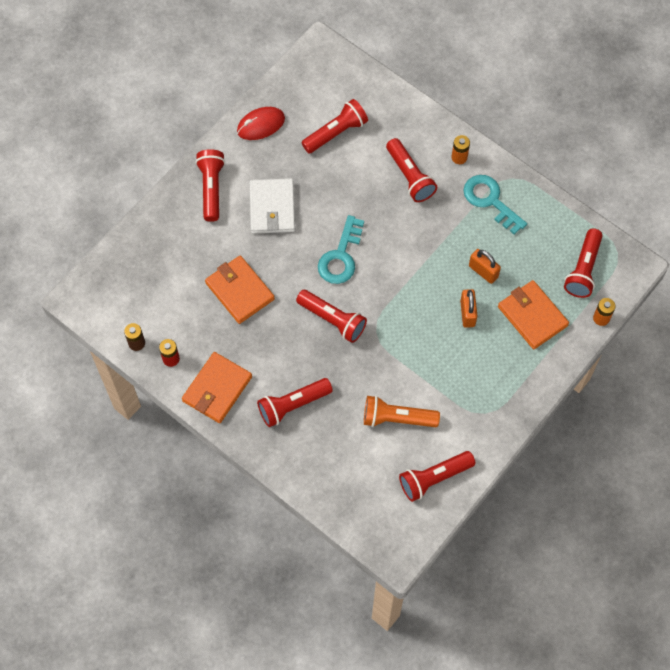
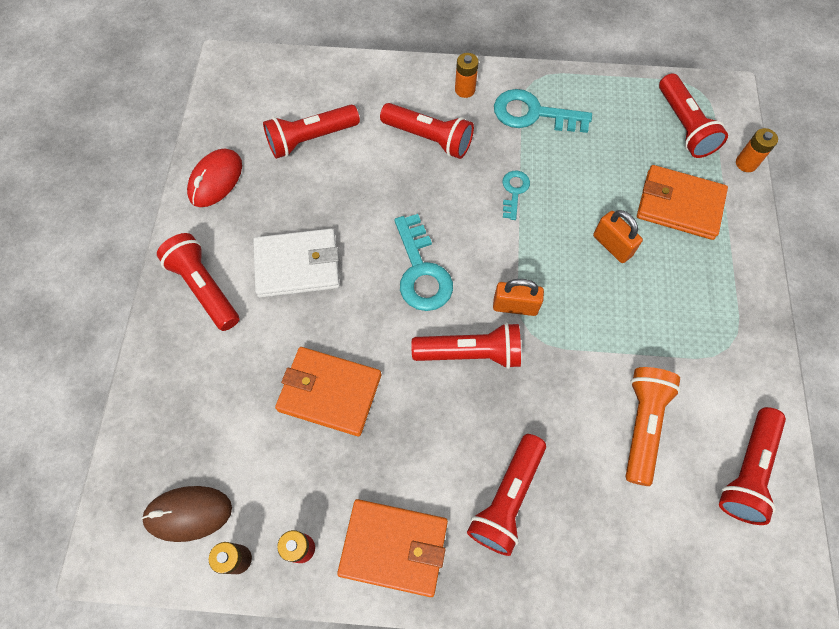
camera: 35 degrees left, 0 degrees up
(126, 305) = (188, 513): none -> brown mouse
(217, 389) = (394, 547): orange wallet -> orange wallet turned 75 degrees counterclockwise
(272, 208) = (297, 265): white wallet -> white wallet turned 60 degrees counterclockwise
(336, 132) = (311, 139): red flashlight -> red flashlight turned 135 degrees counterclockwise
(397, 418) = (642, 425): orange flashlight -> orange flashlight turned 135 degrees clockwise
(435, 243) = (514, 191): none -> turquoise key
(483, 271) = (589, 190): orange padlock -> orange padlock (515, 306)

